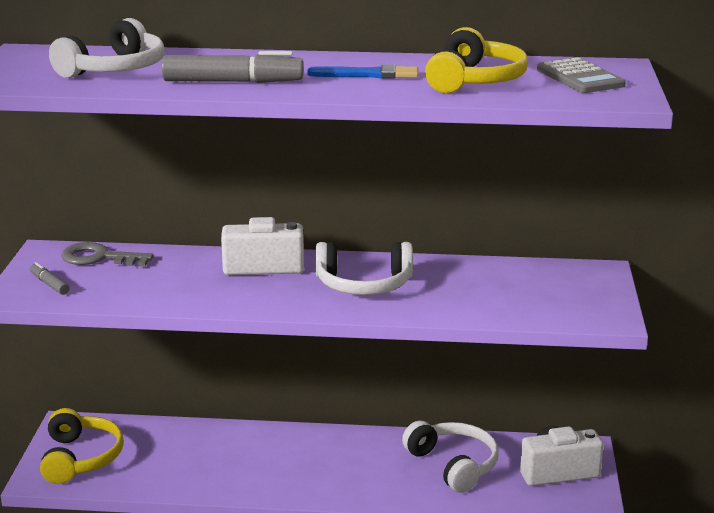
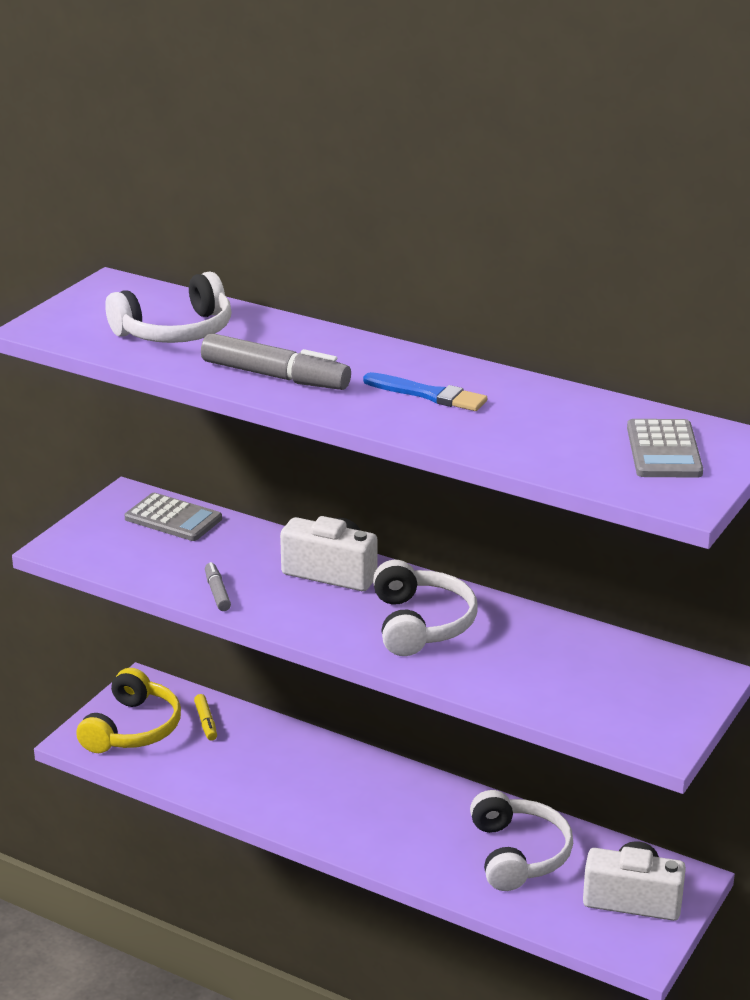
camera: 25 degrees right, 5 degrees up
(49, 284) = (102, 541): grey marker -> grey marker (217, 592)
(99, 258) = (173, 518): grey key -> grey calculator
(140, 438) = (206, 722): none -> yellow marker
(364, 284) = (420, 624): white headphones -> white headphones turned 120 degrees counterclockwise
(474, 80) = (536, 429): yellow headphones -> none

